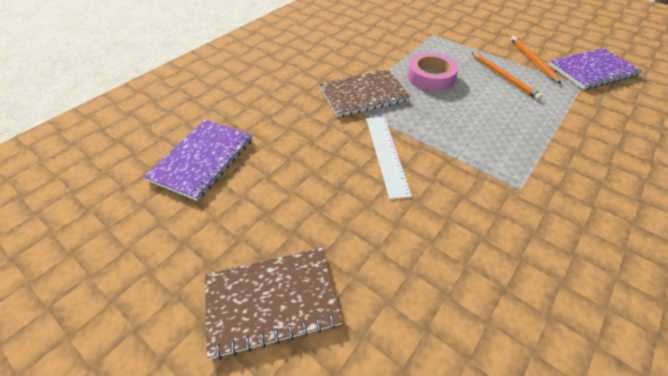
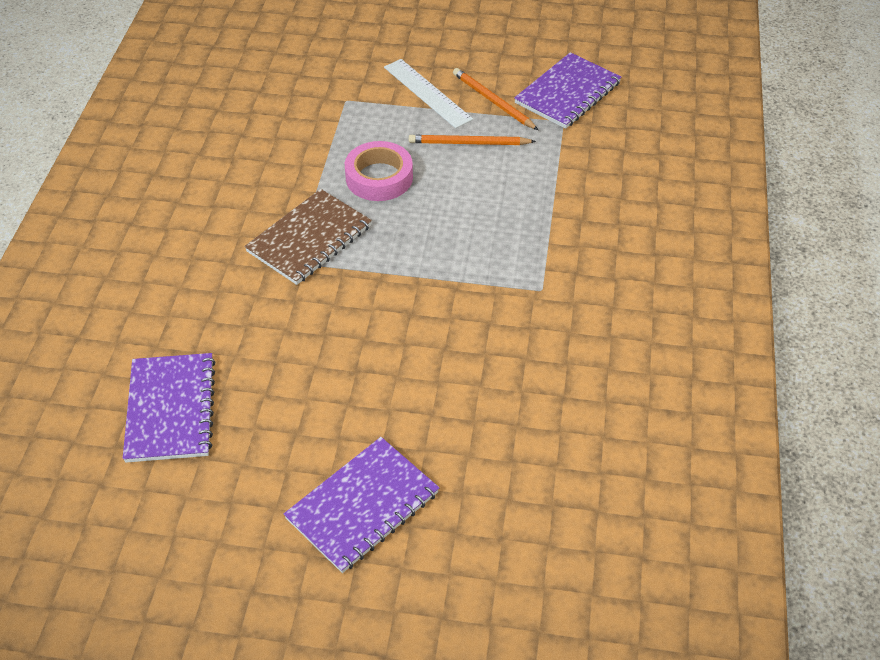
camera: 30 degrees left, 0 degrees up
(272, 300) = (362, 506): brown notebook -> purple notebook
(387, 154) = (384, 309): white ruler -> white ruler (427, 93)
(503, 77) = (469, 143): orange pencil -> orange pencil turned 150 degrees clockwise

